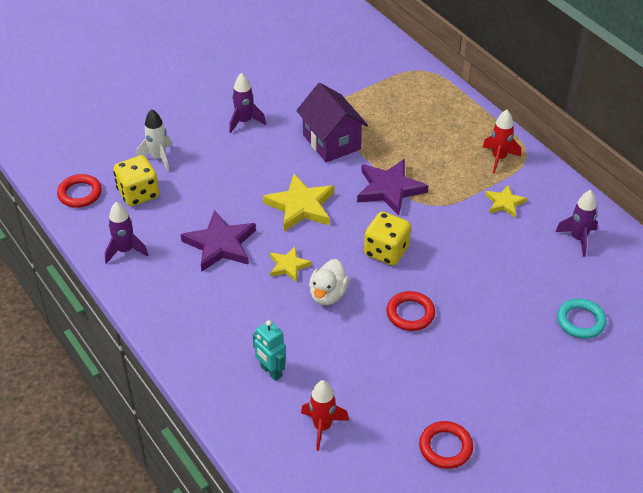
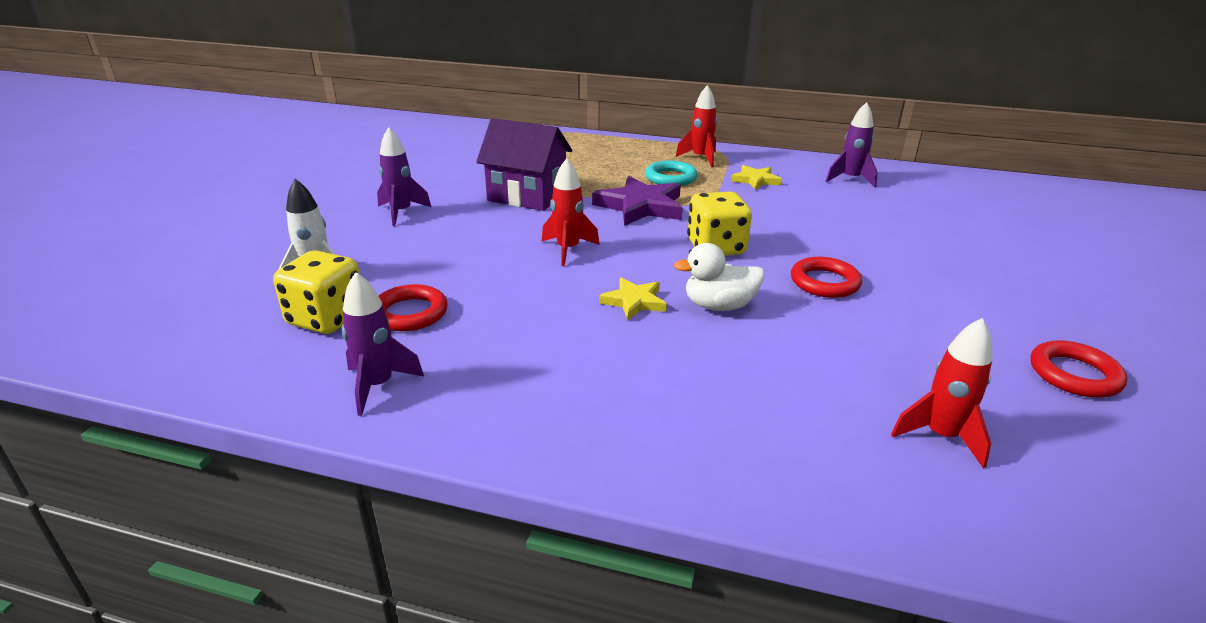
camera: 40 degrees left, 15 degrees down
(80, 193) = (219, 355): red ring -> red ring (410, 313)
(220, 244) = (518, 319): purple star -> none
(271, 371) = (783, 413): turquoise robot -> none
(300, 206) = (568, 250): yellow star -> red rocket
(328, 295) = (719, 306): white duck -> white duck turned 105 degrees clockwise
(580, 321) = (957, 224): turquoise ring -> turquoise ring (670, 178)

